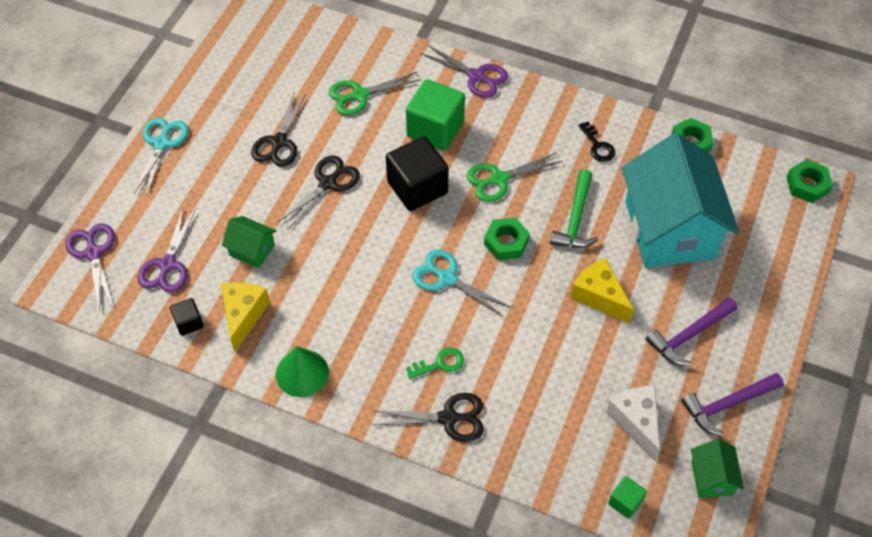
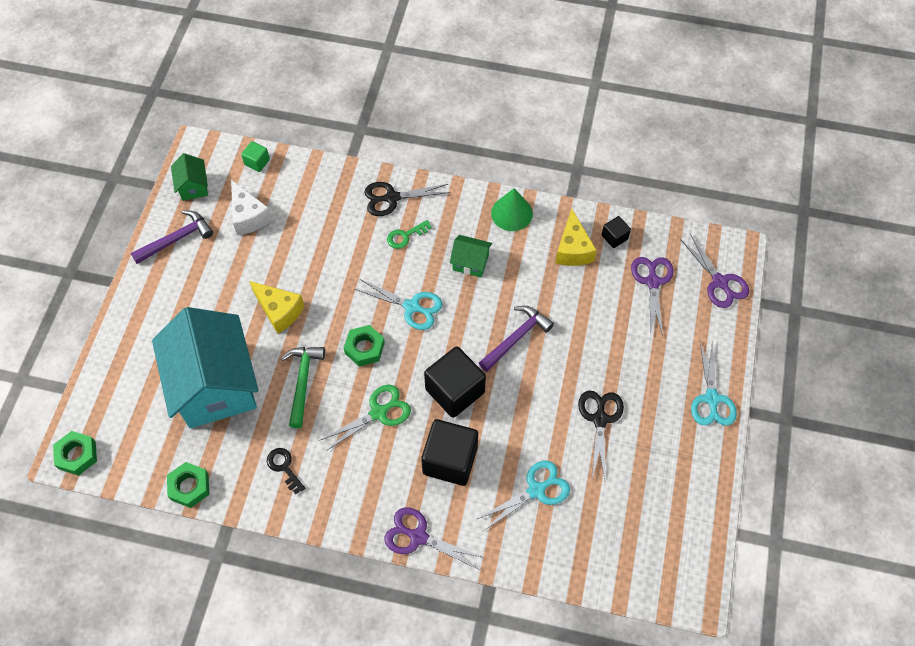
camera: 170 degrees right, 5 degrees up
(252, 250) = (586, 306): green house -> green house (470, 263)
(328, 183) = (539, 381): black scissors -> none
(360, 95) = (536, 490): green scissors -> turquoise scissors
(435, 129) = (450, 460): green cube -> black cube
(689, 336) = (203, 289): purple hammer -> purple hammer (516, 337)

